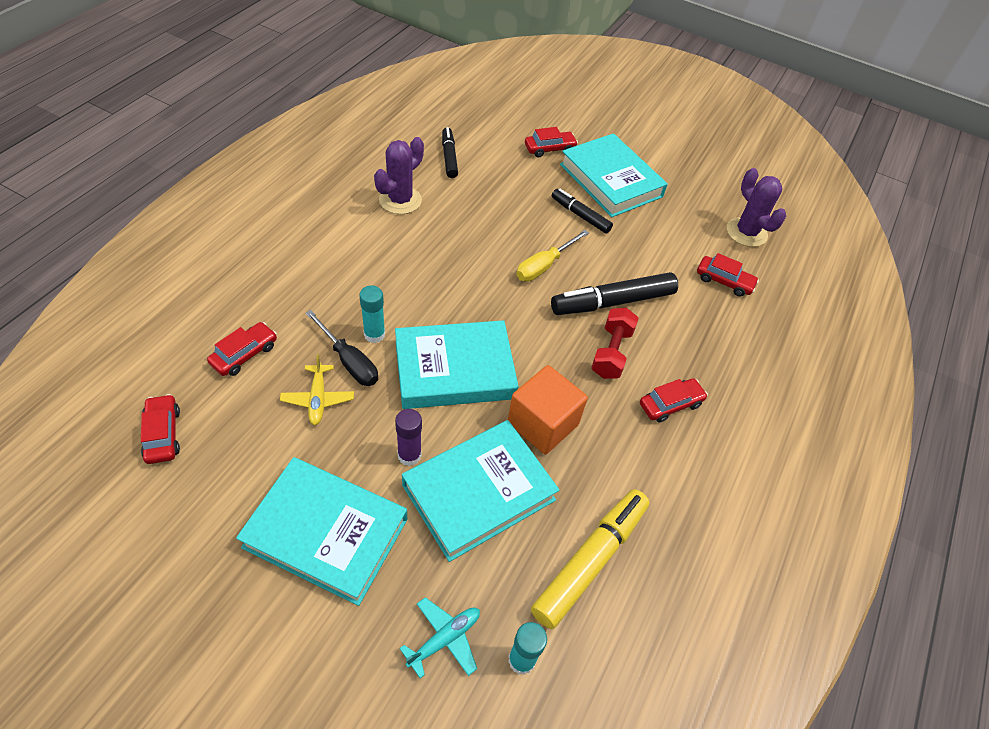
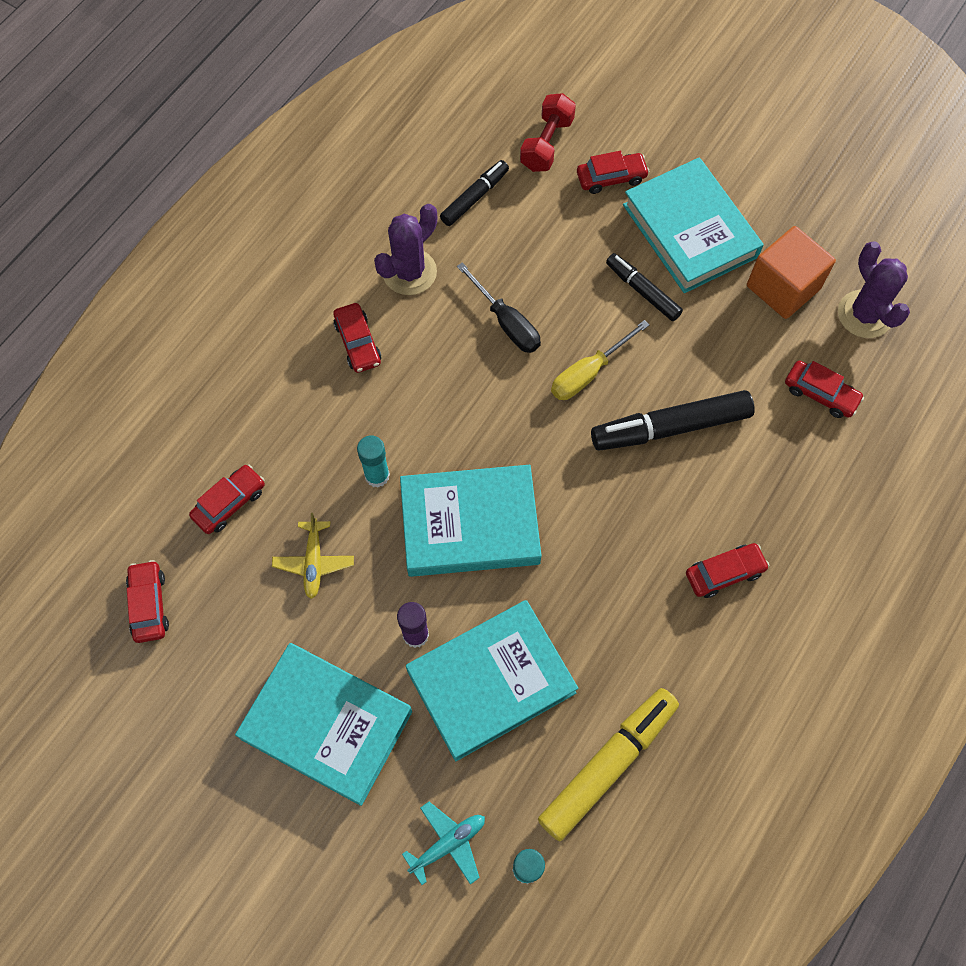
camera: 10 degrees right, 15 degrees up
(349, 361) = (348, 512): black screwdriver -> black screwdriver (506, 322)
(359, 244) = (358, 343): none -> red car
(449, 157) = (475, 197): black marker -> black marker turned 45 degrees clockwise
(542, 424) = (569, 597): orange cube -> orange cube (783, 287)
(611, 352) = (661, 501): red dumbbell -> red dumbbell (547, 144)

